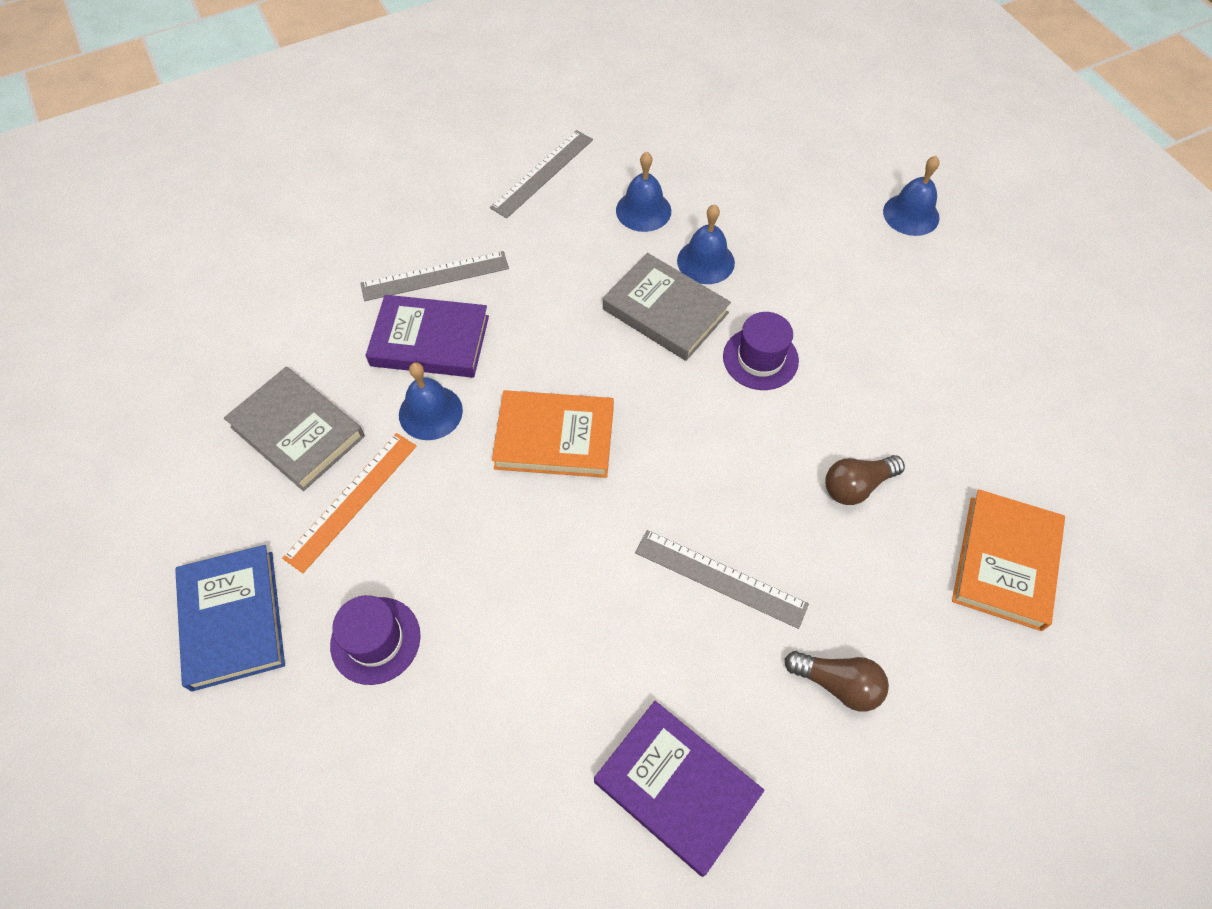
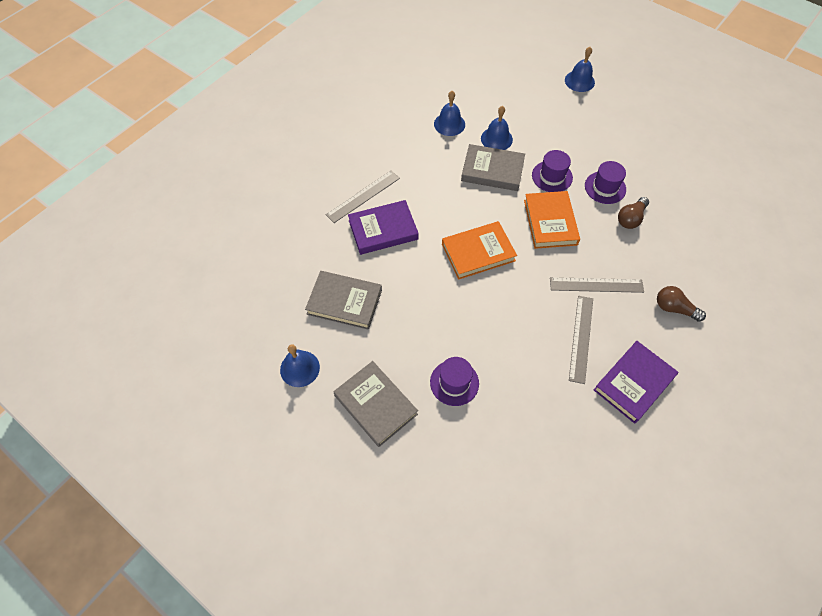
camera: 25 degrees left, 0 degrees up
(233, 619) = (375, 405): blue book -> grey book
(352, 500) = (397, 323): orange ruler -> none
(430, 412) = (407, 265): blue bell -> blue bell (300, 368)
(543, 173) = (384, 123): grey ruler -> grey ruler (581, 338)
(677, 787) = (633, 383): purple book -> purple book turned 60 degrees counterclockwise
(837, 683) = (674, 308): brown light bulb -> brown light bulb turned 150 degrees counterclockwise
(843, 413) = (605, 187): none -> purple hat
(1005, 562) = (712, 226): orange book -> orange book (550, 222)

